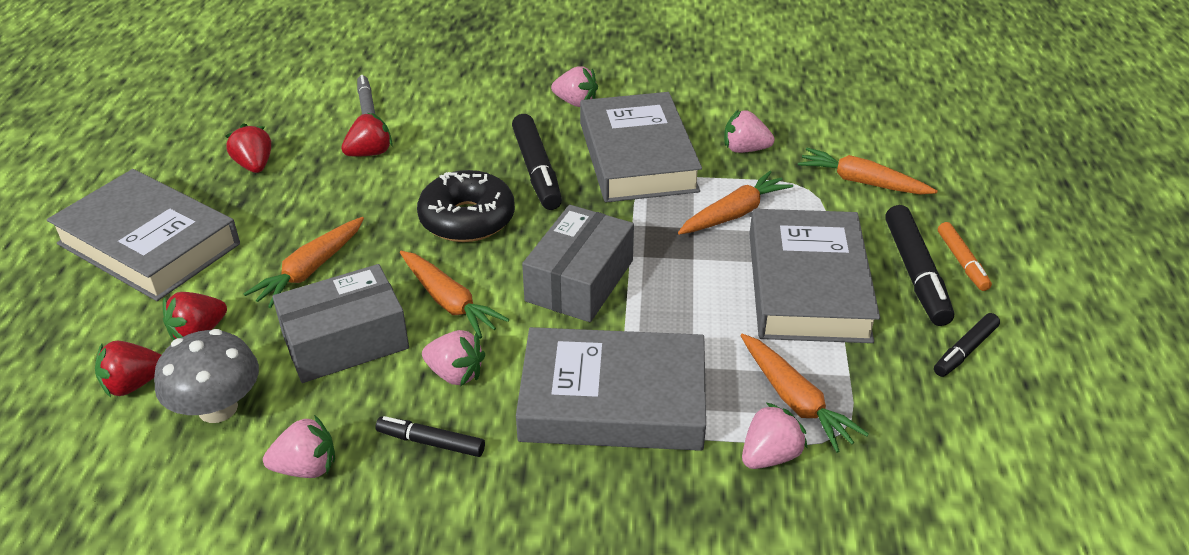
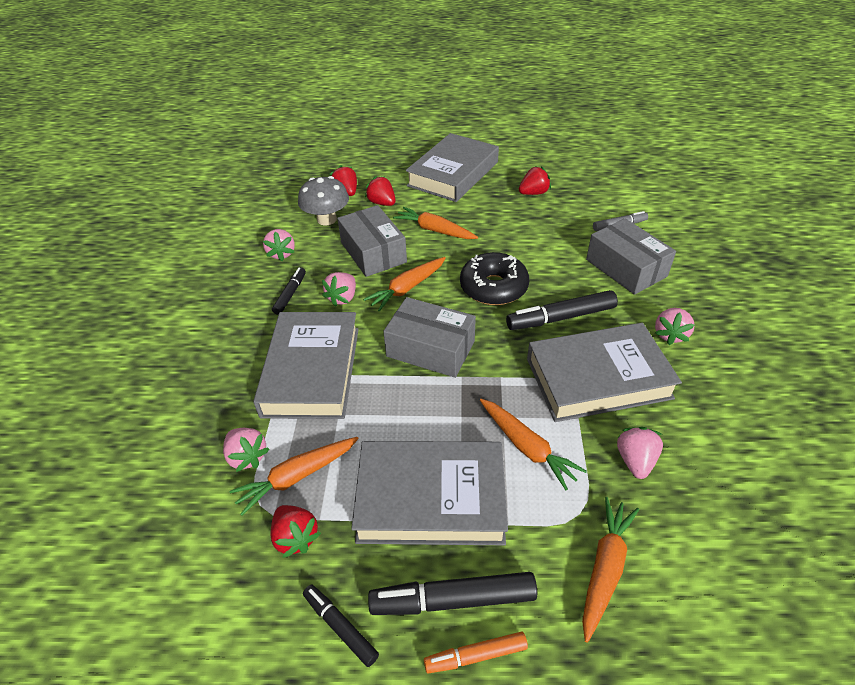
camera: 90 degrees right, 5 degrees up
(370, 153) = (560, 235): red strawberry -> red strawberry (296, 537)
(455, 113) = (626, 268): none -> grey box

